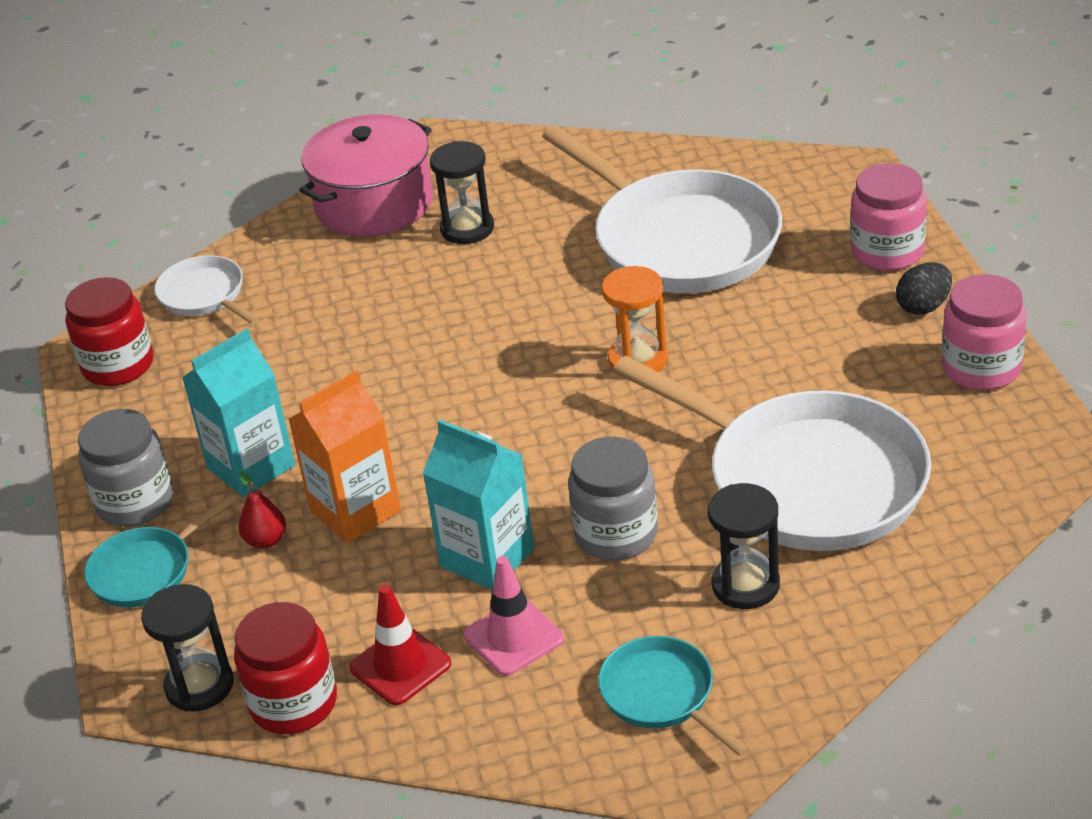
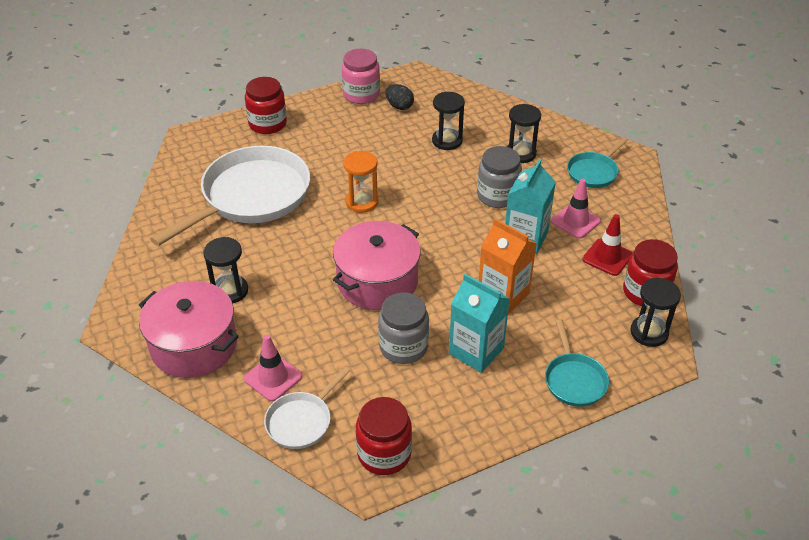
camera: 105 degrees left, 5 degrees up
(135, 502) = (519, 402): grey jar -> grey jar (403, 347)
(147, 570) = (574, 379): turquoise pan -> turquoise pan turned 45 degrees clockwise
(266, 540) = (535, 329): red pear -> none
(288, 271) = (273, 377): none -> pink traffic cone
(437, 371) = (377, 281): none -> pink pot
(805, 479) = (447, 141): white pan -> black hourglass
(887, 252) = (268, 124): pink jar -> red jar
(923, 306) = (314, 111): black egg -> black egg (399, 106)

